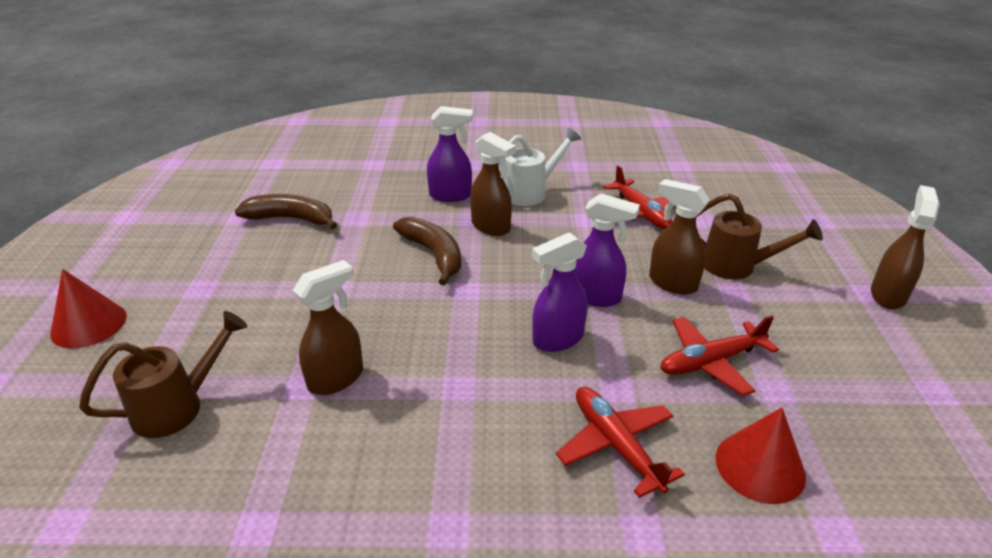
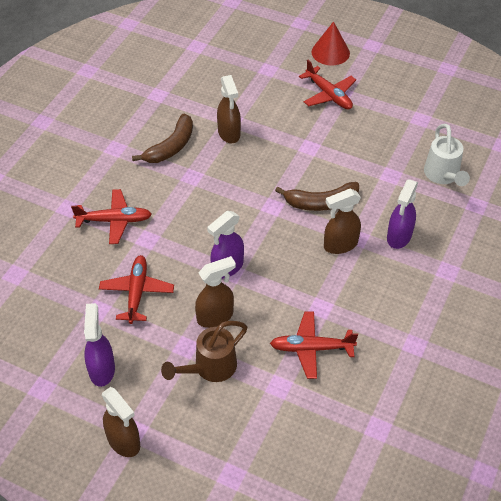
camera: 115 degrees right, 15 degrees up
(178, 406) = (244, 79): brown watering can -> none
(206, 300) = (328, 94): none -> red plane
(291, 219) = (405, 142): brown banana -> brown banana (171, 147)
(530, 192) = (380, 289): white watering can -> white watering can (443, 175)
(557, 339) = (201, 231): purple spray bottle -> purple spray bottle (102, 369)
(760, 466) = (63, 269): red cone -> none

